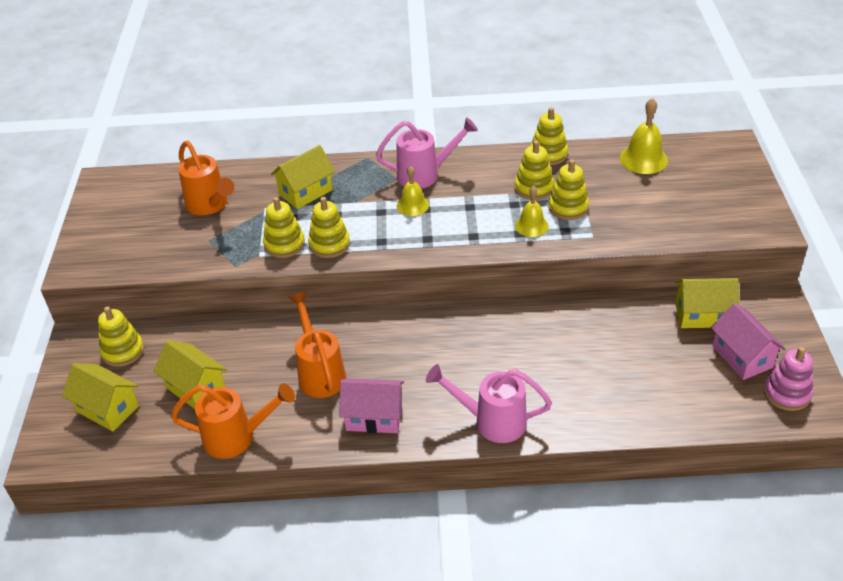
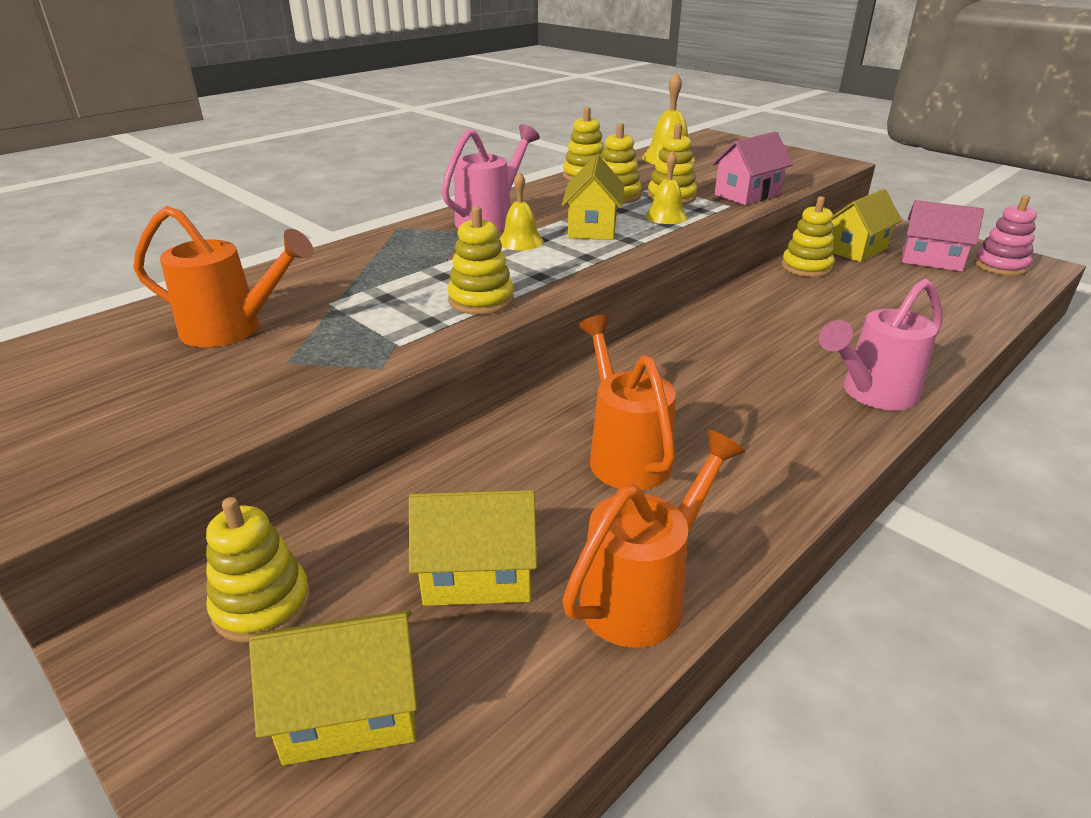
camera: 45 degrees left, 10 degrees down
(284, 244) = (419, 322): yellow stacking toy -> yellow stacking toy (806, 267)
(305, 192) = (366, 273): yellow house -> yellow house (592, 228)
(320, 373) = (624, 454): orange watering can -> orange watering can turned 45 degrees clockwise
(374, 417) = (764, 459): pink house -> pink house (747, 194)

